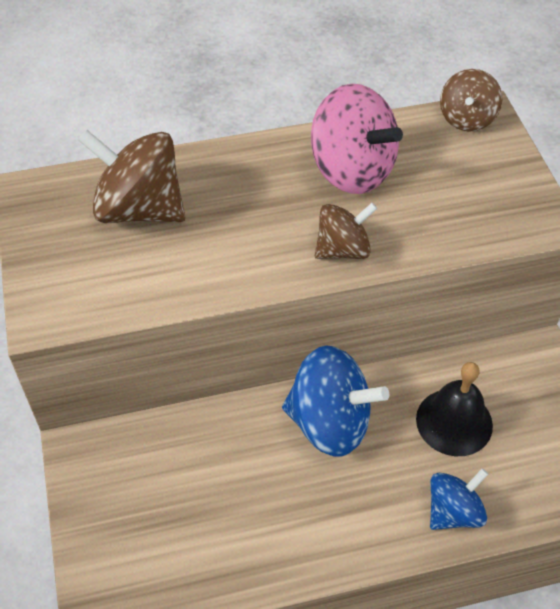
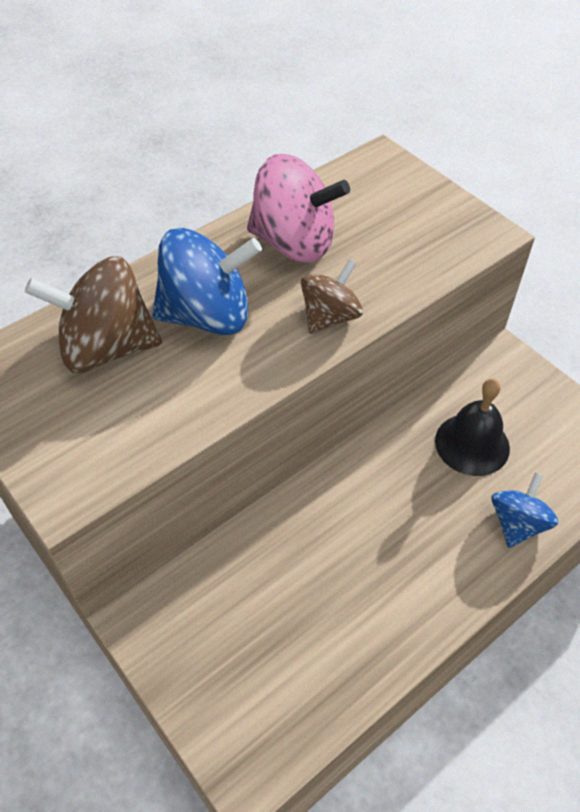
camera: 25 degrees left, 0 degrees up
(330, 422) = (366, 489): blue spinning top -> blue spinning top (207, 315)
(466, 118) = (368, 166): brown spinning top -> none

